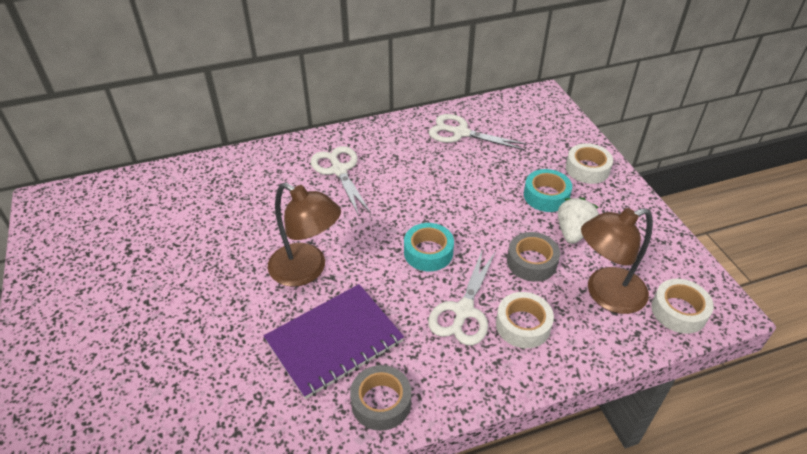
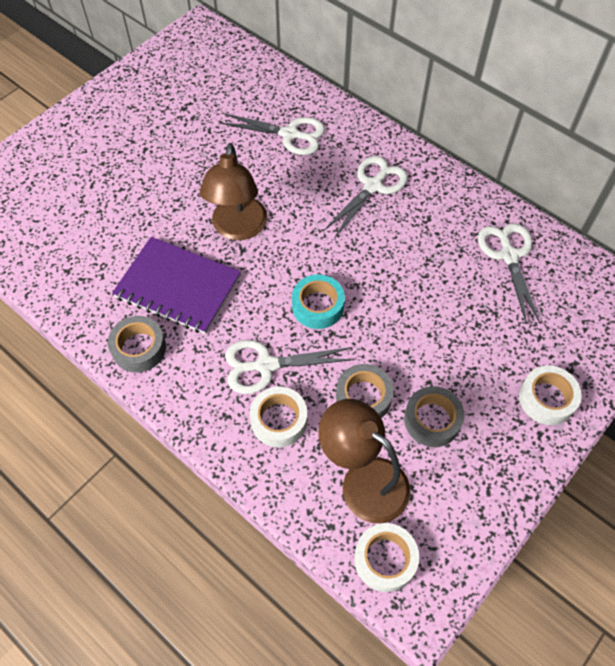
camera: 60 degrees right, 15 degrees up
(238, 194) = (290, 134): none -> white scissors
(546, 196) = (470, 374): turquoise tape -> none
(573, 232) = (432, 420): white strawberry -> grey tape

